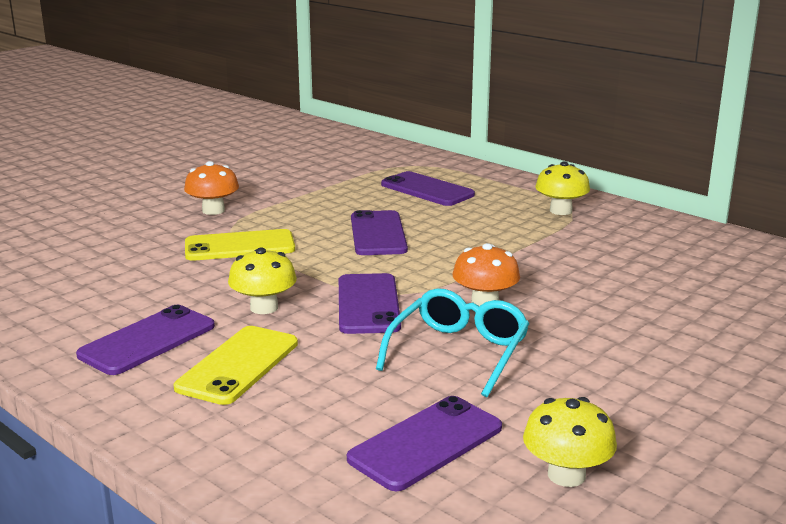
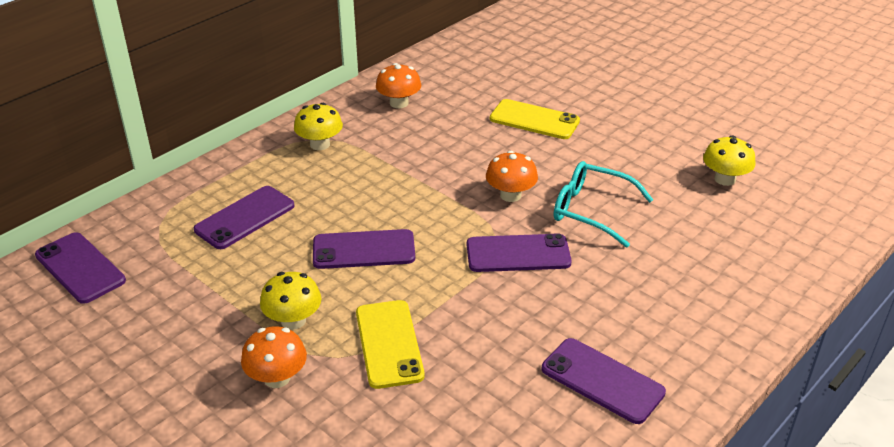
camera: 90 degrees left, 15 degrees up
(238, 365) = (633, 319): yellow phone -> yellow phone (534, 120)
(264, 307) = (530, 314): yellow mushroom -> yellow mushroom (293, 320)
(426, 443) = (710, 227): purple phone -> purple phone (80, 268)
(669, 243) = (399, 103): none -> orange mushroom

